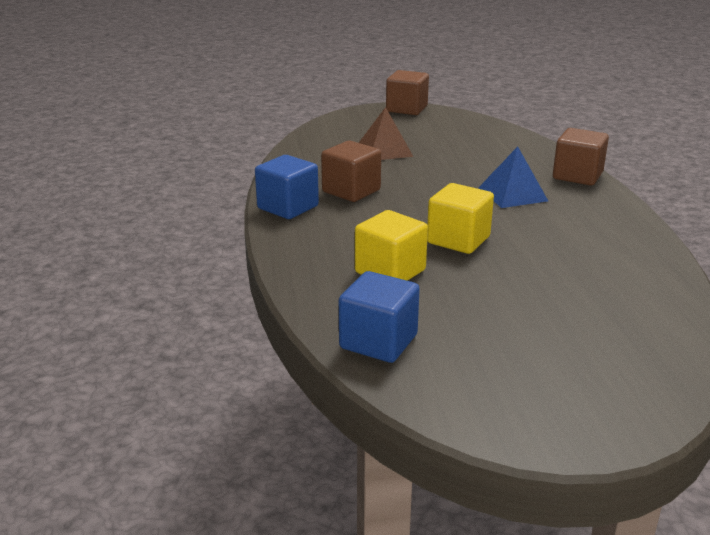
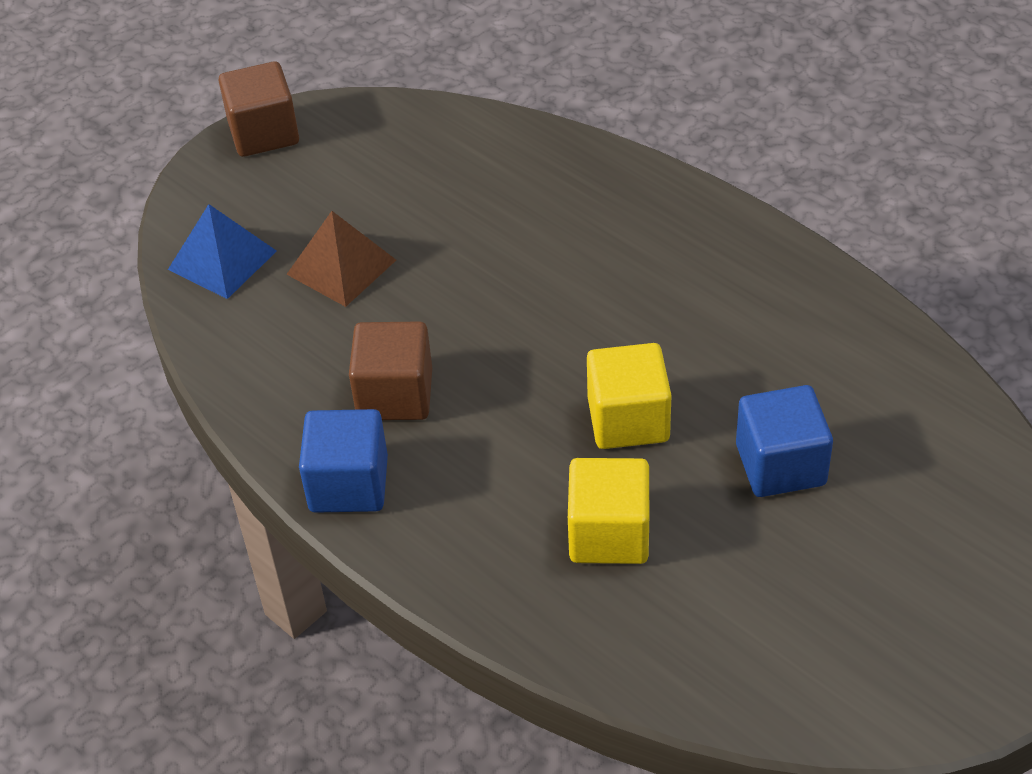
camera: 35 degrees left, 20 degrees up
(378, 341) = (715, 665): blue cube -> blue cube (780, 465)
(512, 194) = (605, 278): blue pyramid -> blue pyramid (222, 260)
(577, 176) = (646, 188): brown cube -> none

